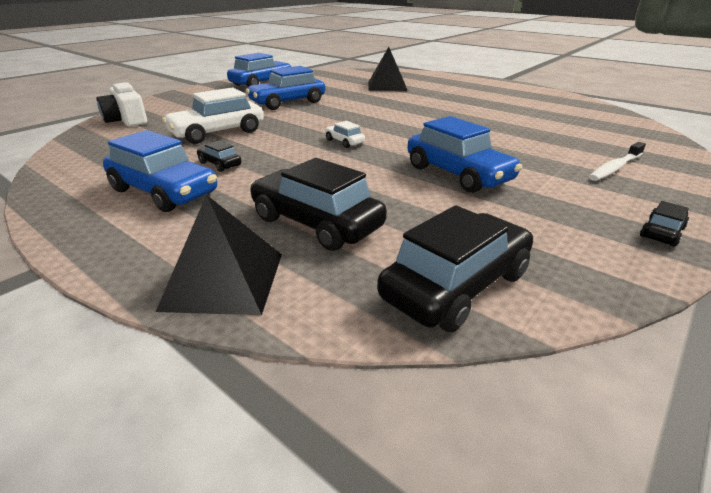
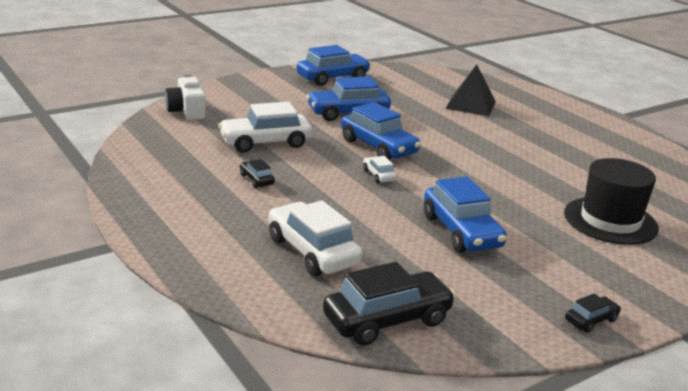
camera: 15 degrees right, 5 degrees down
(164, 192) = (205, 199): blue car -> blue car (378, 147)
(224, 280) = (230, 280): black pyramid -> none
(316, 223) = (312, 251): black car -> white car
(573, 143) = (610, 220): none -> black hat
(615, 167) = (622, 255): white toothbrush -> none

